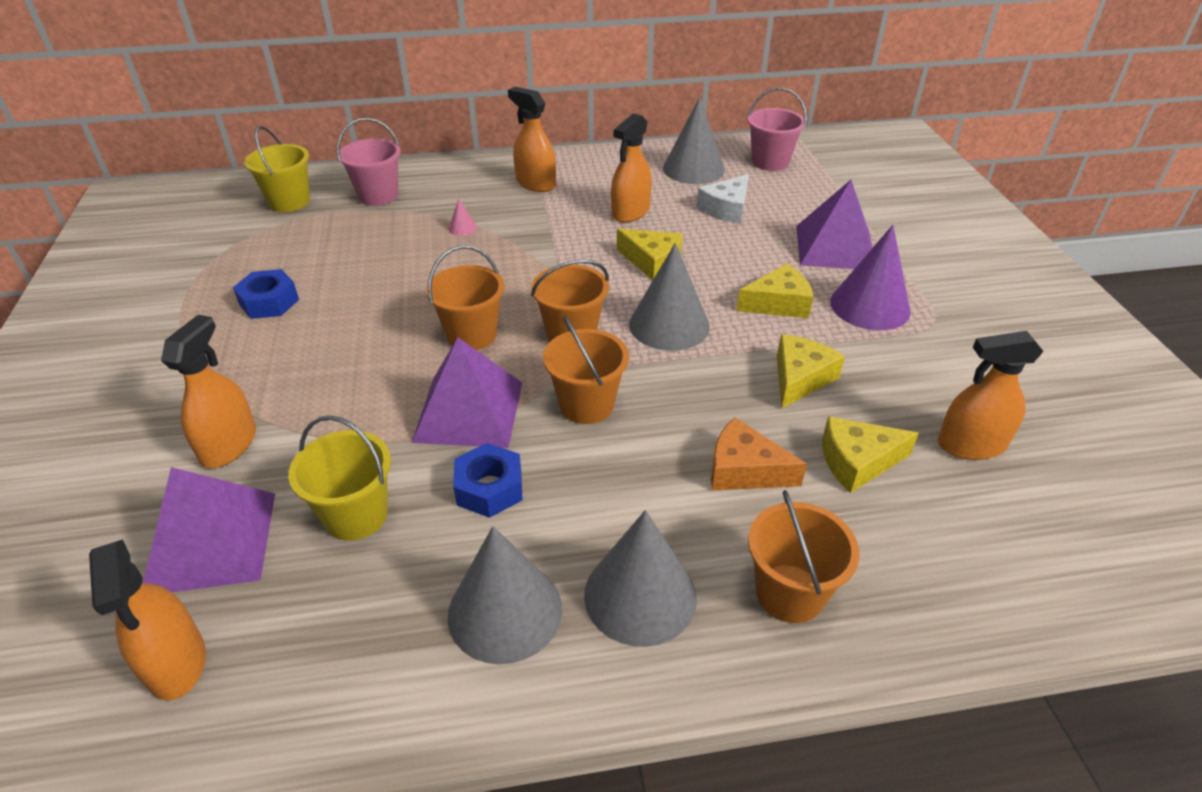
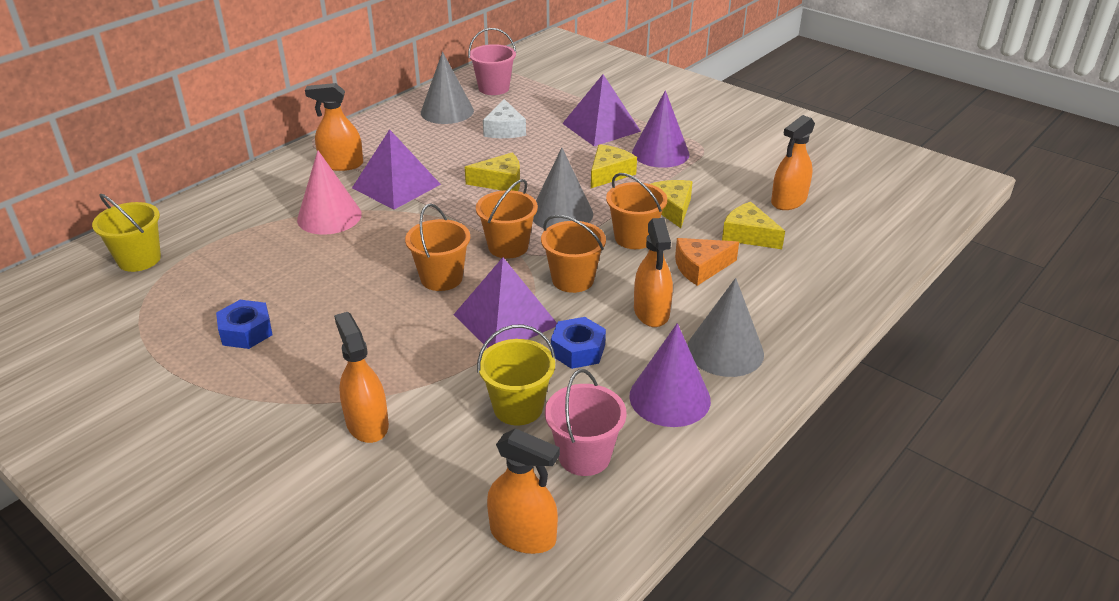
camera: 40 degrees left, 5 degrees down
(211, 542) = (445, 474): purple pyramid -> purple pyramid (396, 186)
(378, 195) = (218, 223): pink bucket -> pink bucket (584, 456)
(462, 228) = (329, 216): pink cone -> pink cone, size x2.44
(505, 611) = (669, 398): grey cone -> purple cone
(630, 212) = (442, 156): orange spray bottle -> orange spray bottle (651, 312)
(789, 593) = (789, 309): orange bucket -> orange bucket (634, 238)
(857, 462) = (748, 235): yellow cheese -> yellow cheese turned 90 degrees clockwise

